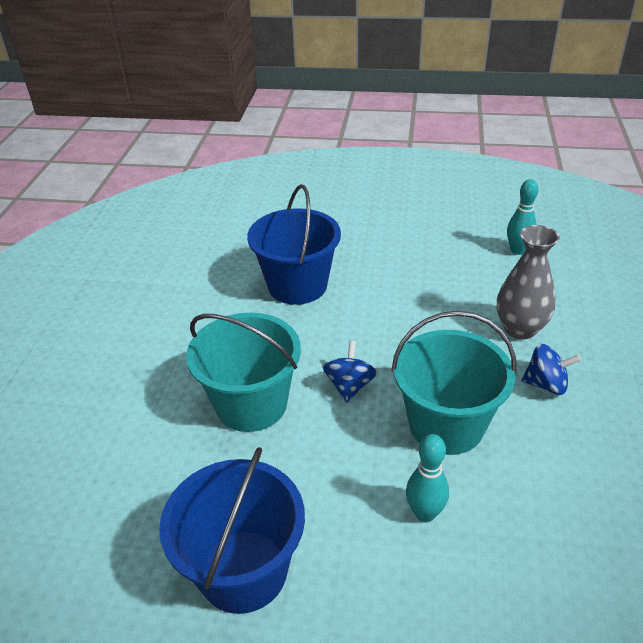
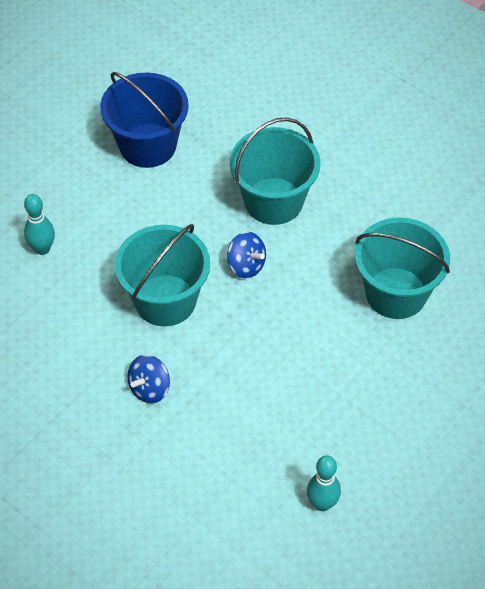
camera: 120 degrees right, 15 degrees up
(297, 285) = (396, 293): blue bucket -> turquoise bucket
(425, 513) = (111, 246): turquoise bowling pin -> turquoise bowling pin (42, 249)
(520, 329) = (218, 418): grey vase -> none

